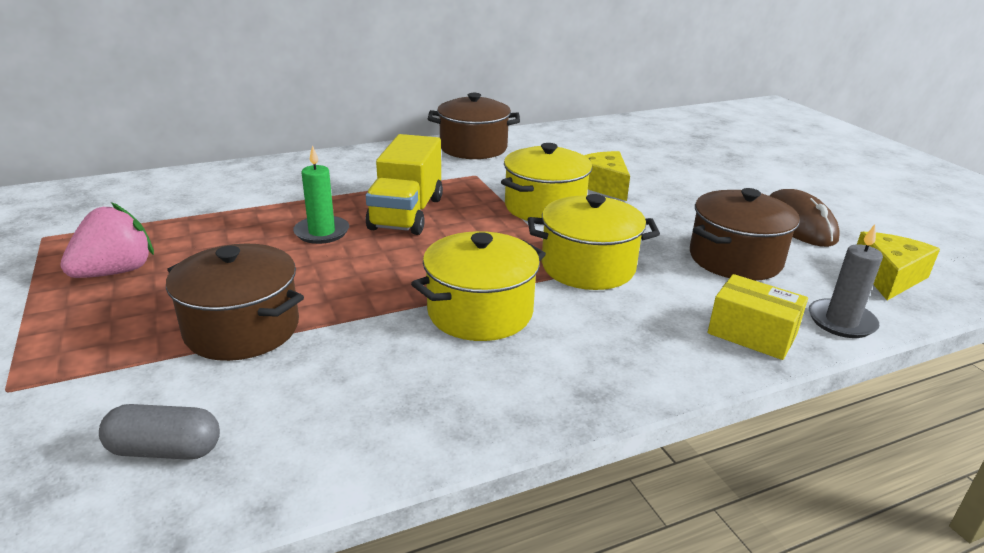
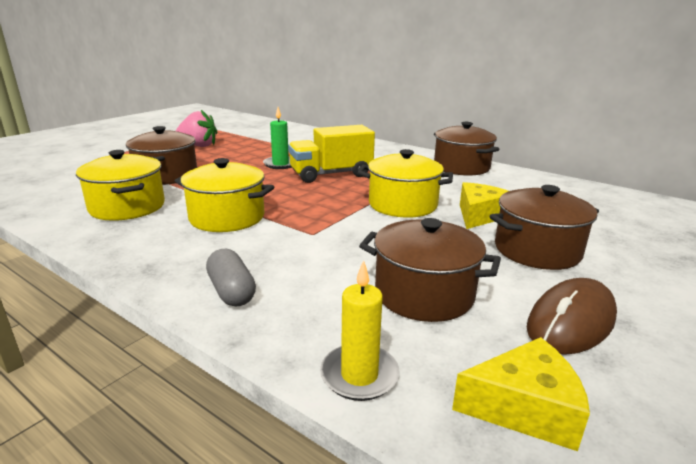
camera: 60 degrees right, 5 degrees down
(165, 450) = (63, 189): grey capsule -> grey capsule (232, 291)
(588, 267) = (326, 236): yellow pot -> yellow pot (127, 207)
(688, 192) = (537, 250): none -> brown pot
(752, 334) = (284, 321): yellow box -> none
(841, 321) = (359, 375): grey candle -> yellow candle

